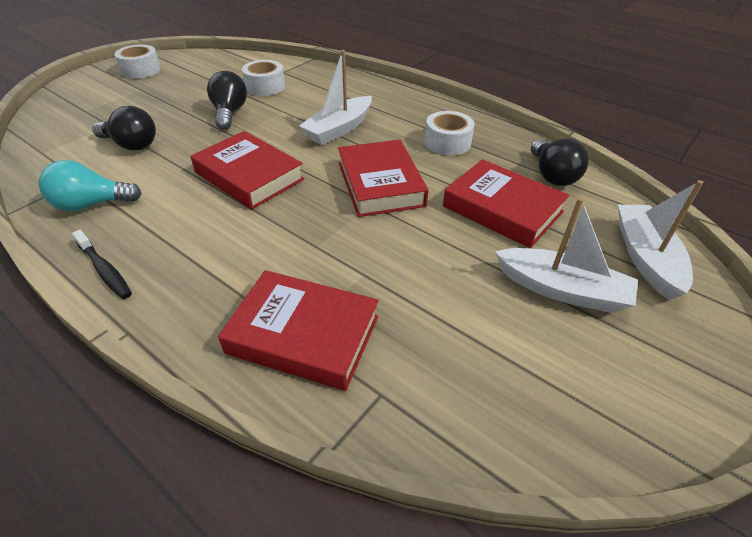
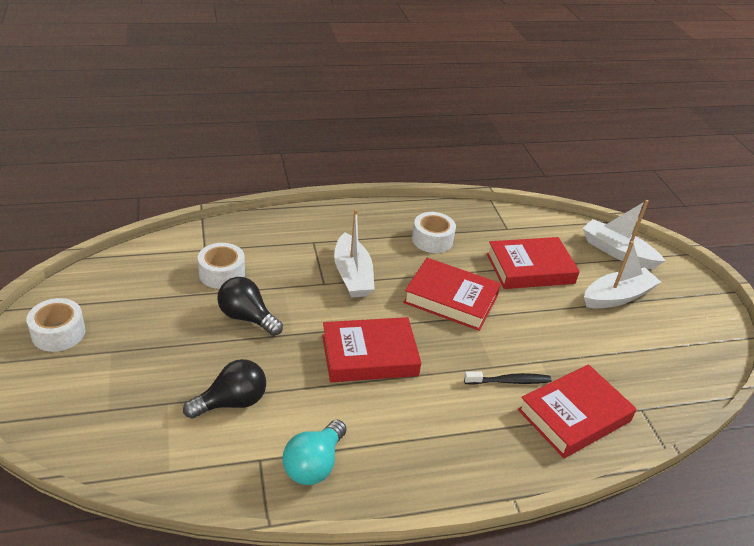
camera: 55 degrees left, 5 degrees down
(105, 270) = (422, 487): black toothbrush -> black toothbrush (509, 381)
(552, 175) = (516, 227): black light bulb -> none

